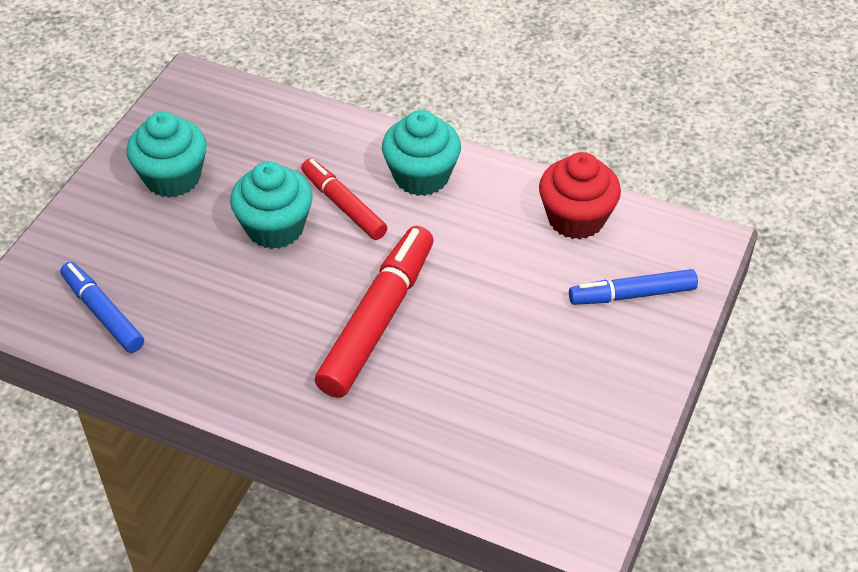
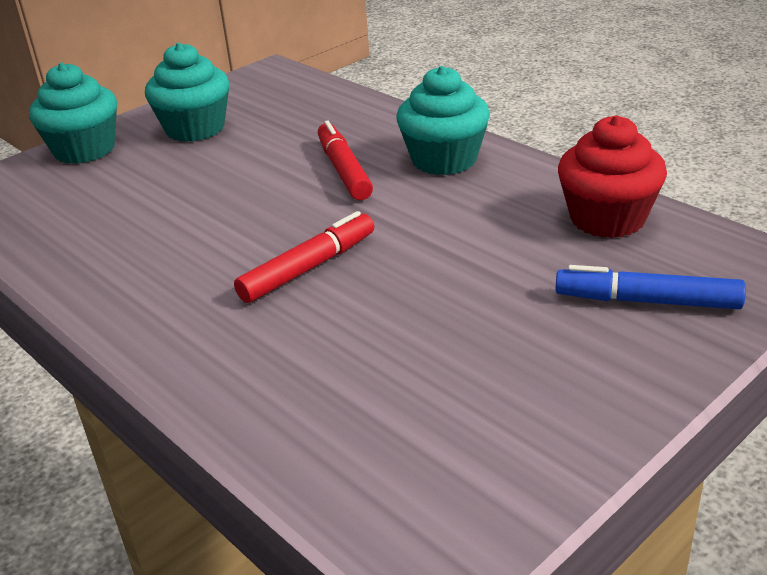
camera: 25 degrees right, 15 degrees down
(103, 314) = (39, 213): blue marker -> none
(275, 228) = (260, 176): turquoise cupcake -> turquoise cupcake (84, 150)
(377, 321) = (307, 268): red marker -> red marker, size x0.61

